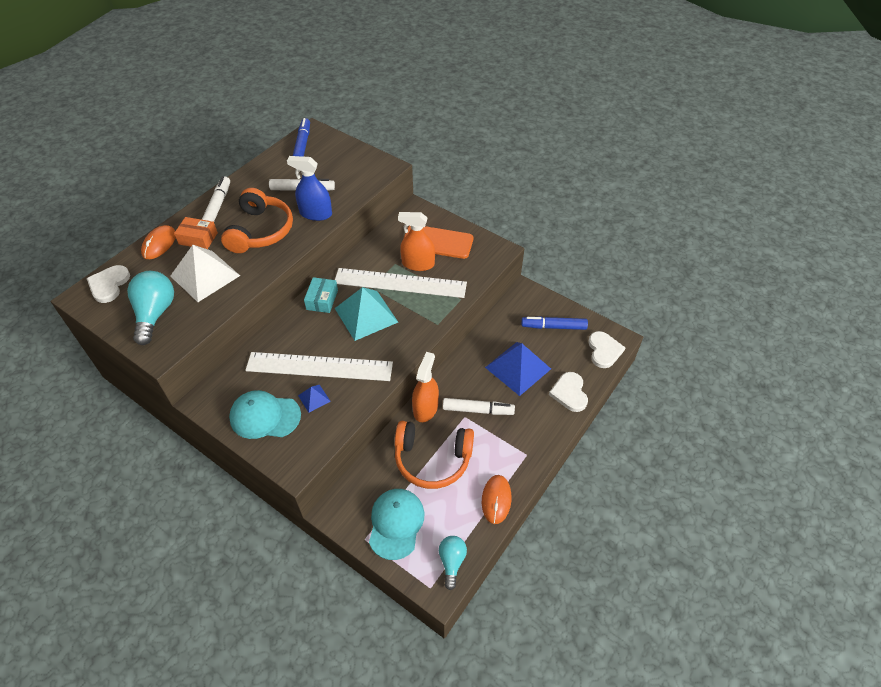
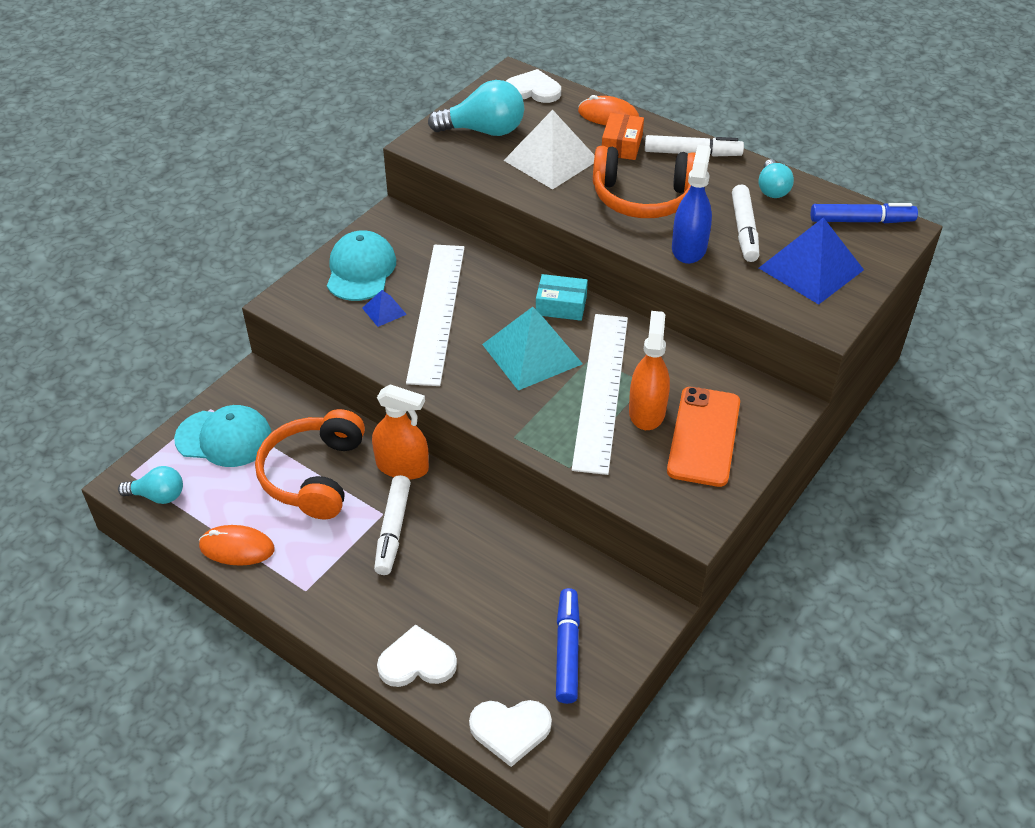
camera: 90 degrees right, 5 degrees down
(265, 174) = (772, 189): none -> turquoise light bulb
(518, 368) = (474, 588): blue pyramid -> blue pyramid (811, 268)

